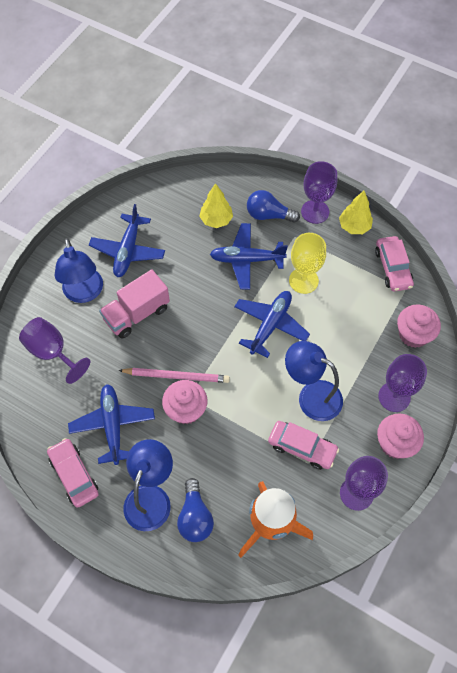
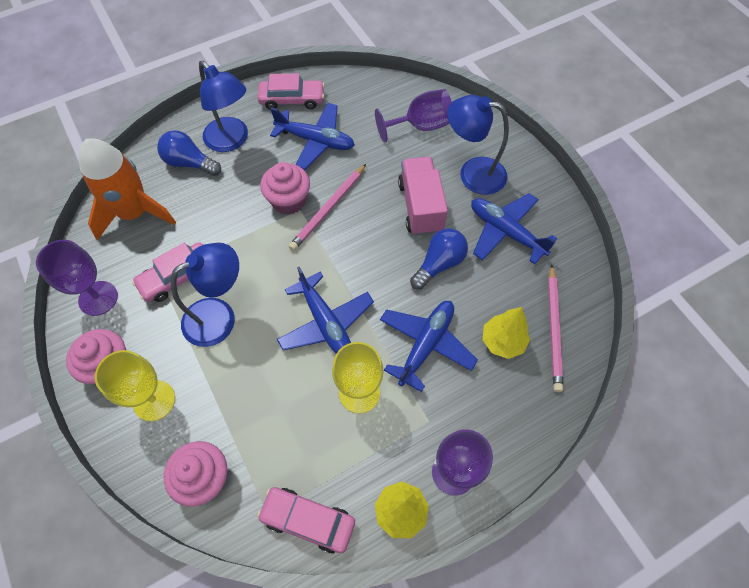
camera: 120 degrees right, 0 degrees up
(189, 197) = (554, 329): none -> pink pencil
(268, 215) = (479, 408): blue light bulb -> blue light bulb (439, 264)
(394, 397) = (154, 400): purple goblet -> yellow goblet

